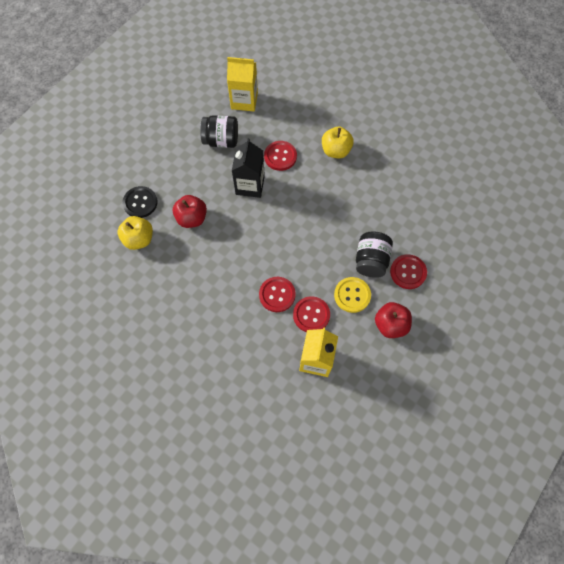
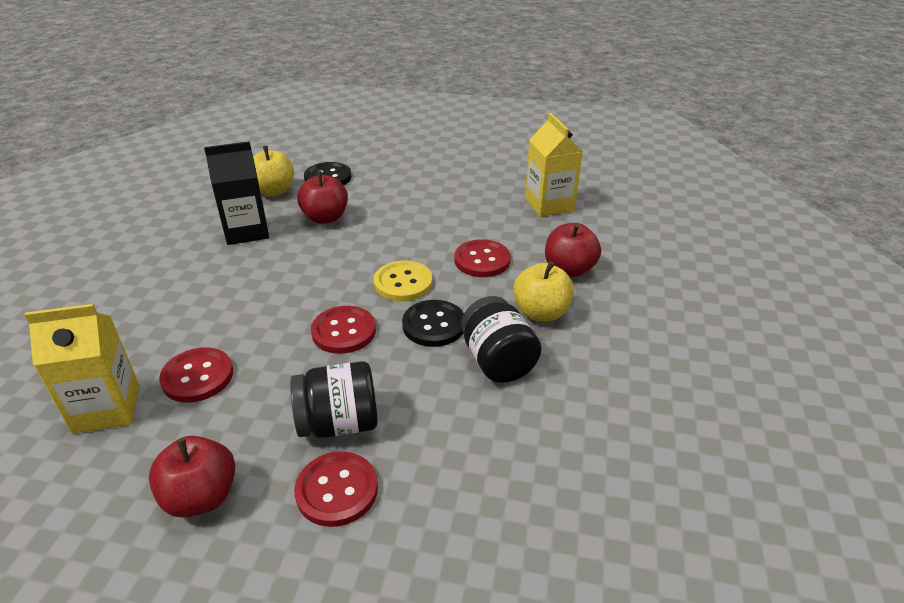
camera: 65 degrees right, 30 degrees down
(221, 140) = (466, 205): black jar -> black jar (498, 361)
(250, 185) = (410, 248): black carton -> black carton (247, 231)
(277, 295) = (226, 327): red button -> red button (344, 331)
(308, 122) = (569, 269): none -> red apple
(322, 199) = (434, 325): none -> black button
(352, 295) = (253, 418): yellow button -> yellow button (403, 283)

